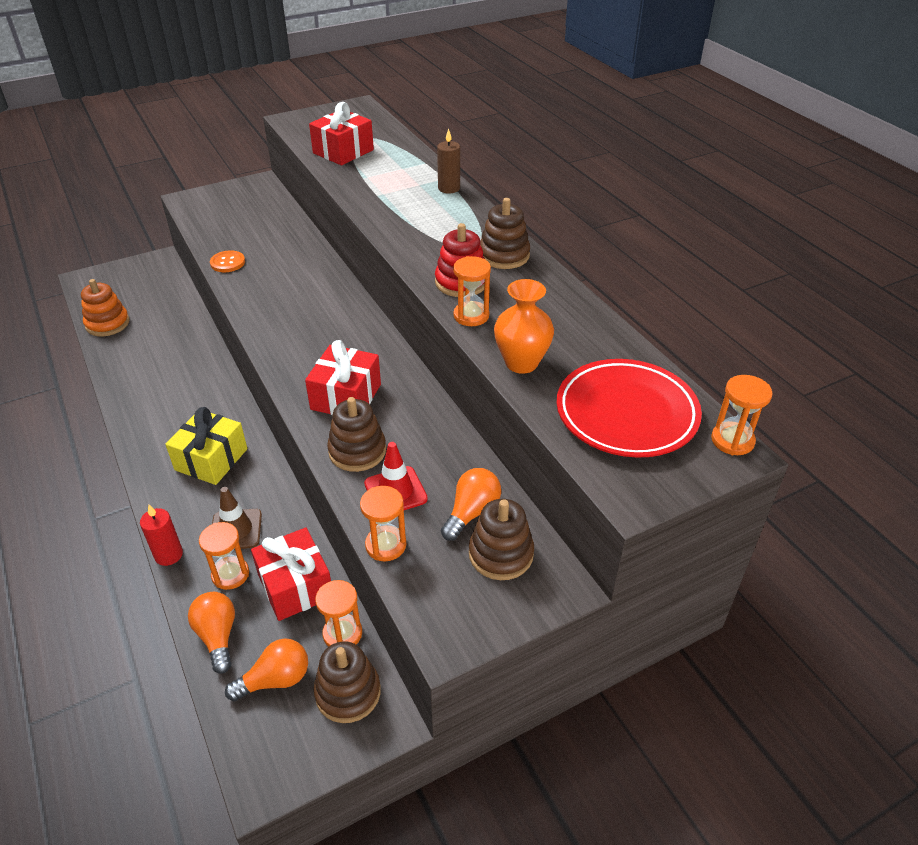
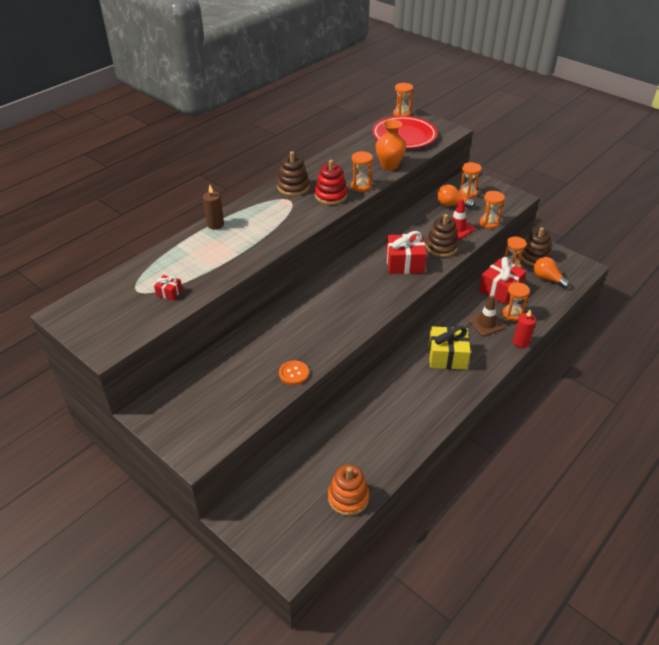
camera: 110 degrees left, 0 degrees up
(217, 636) = (545, 304): orange light bulb -> none
(343, 151) = (169, 292): red gift -> red gift, size x0.48
(501, 554) = (467, 193): brown stacking toy -> orange hourglass

